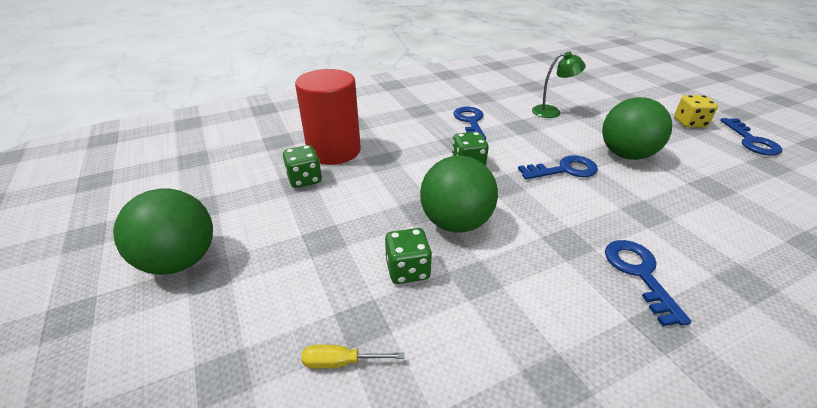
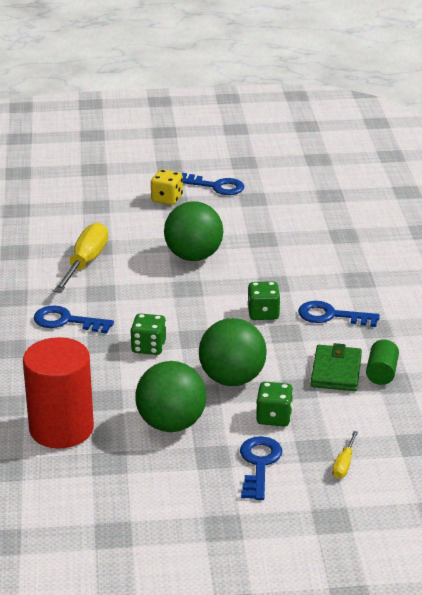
camera: 70 degrees left, 5 degrees down
(180, 261) = (195, 545): green ball -> green ball (171, 424)
(304, 179) = (107, 457): green dice -> green dice (263, 313)
(531, 306) = (336, 371): none -> green wallet
(552, 111) = (85, 263): green lamp -> yellow screwdriver
(564, 170) = (194, 297): blue key -> blue key (259, 464)
(565, 359) = (381, 373): none -> green cylinder

